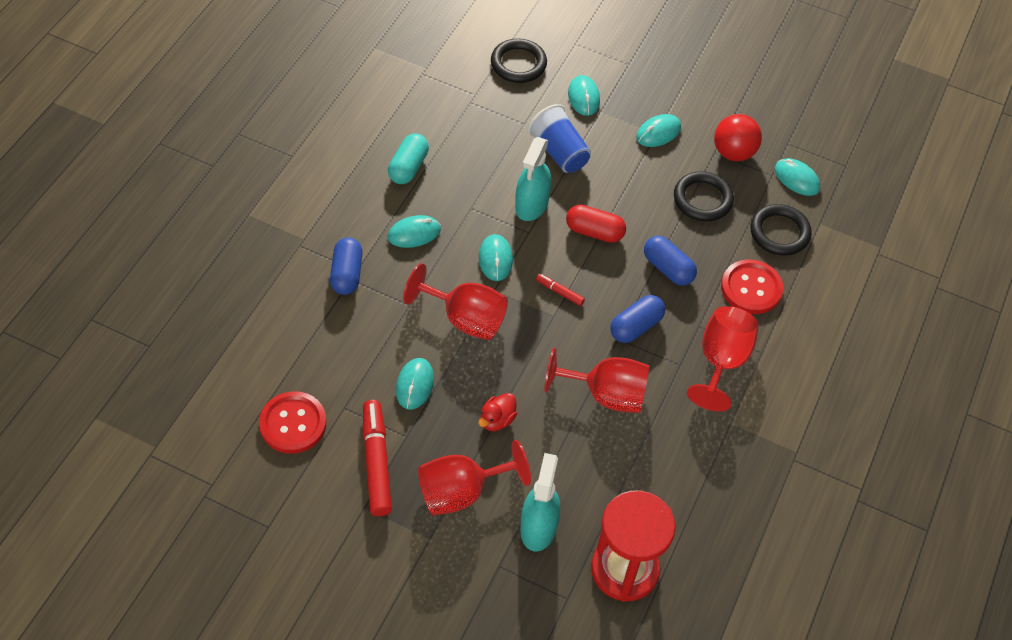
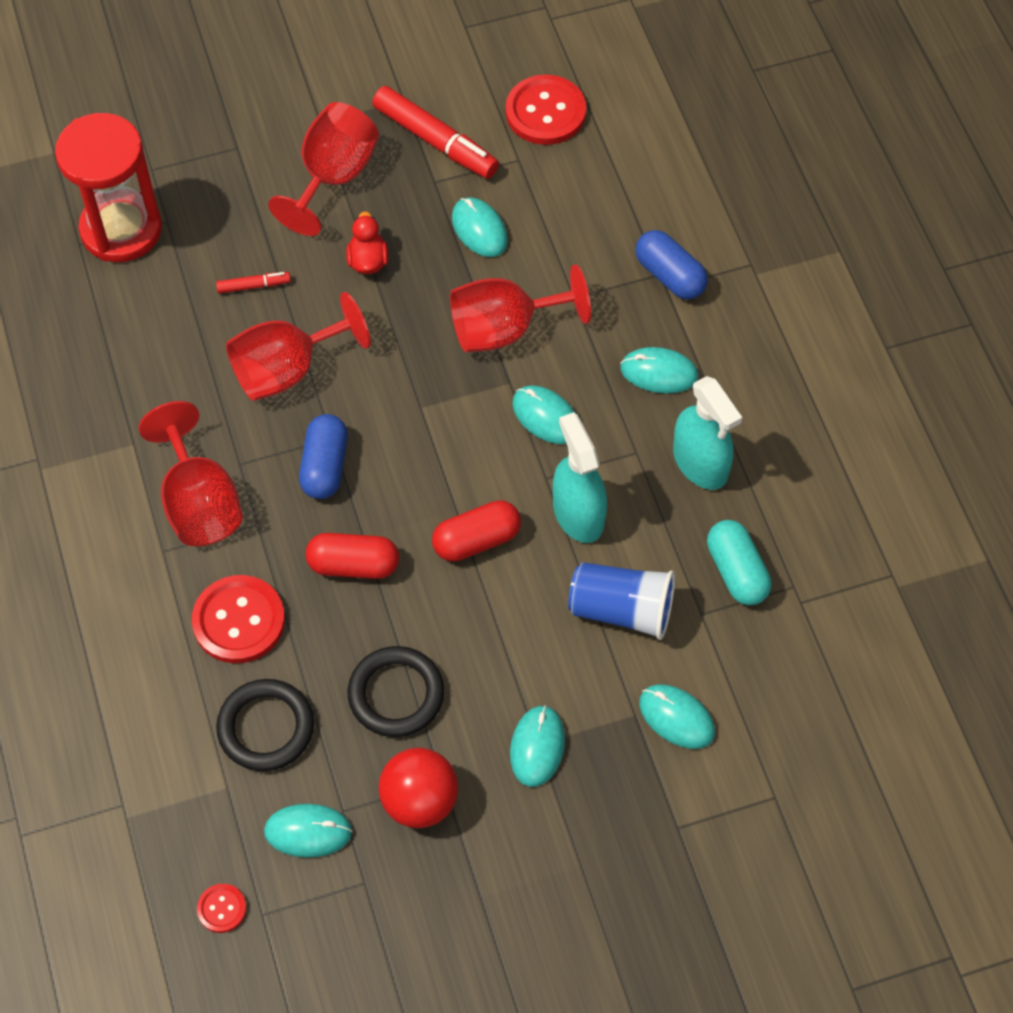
camera: 140 degrees right, 5 degrees up
(408, 167) = (756, 441): turquoise capsule -> turquoise capsule (736, 571)
(414, 233) = (659, 373): turquoise mouse -> turquoise mouse turned 75 degrees clockwise
(518, 64) = (804, 695): black ring -> none
(538, 527) = (234, 203): turquoise spray bottle -> turquoise spray bottle (700, 463)
(560, 292) = (441, 437): red marker -> red marker (254, 286)
(668, 268) = (353, 565): blue capsule -> red capsule
(863, 180) = (222, 909): none -> red button

